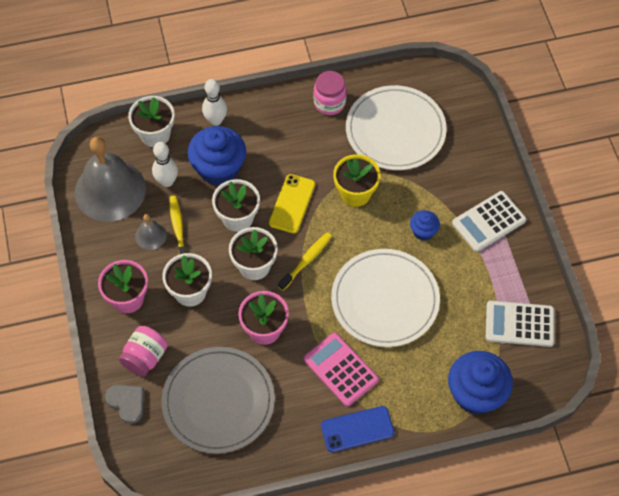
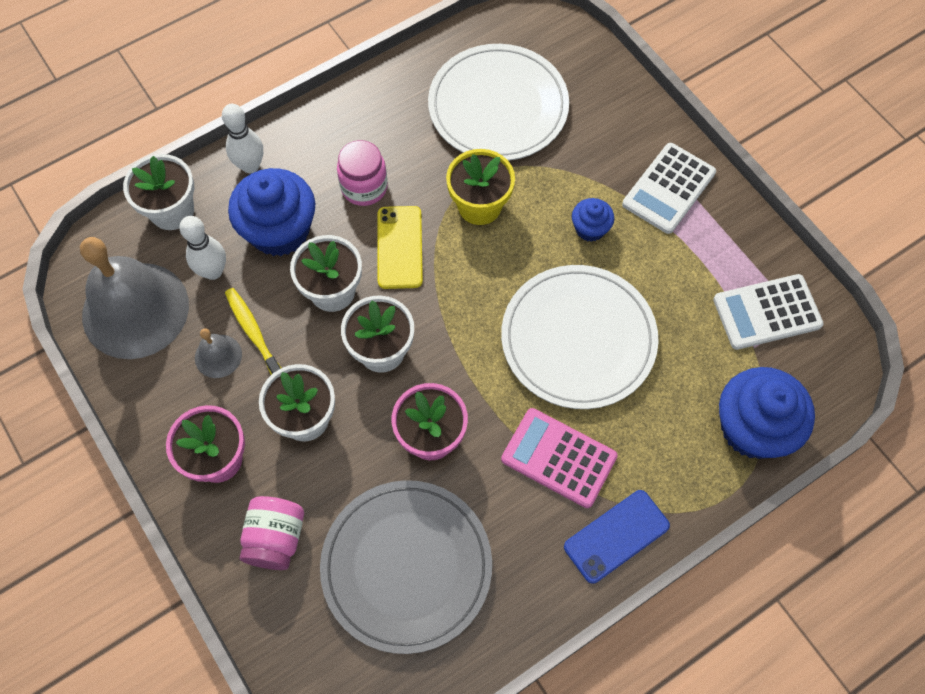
camera: 20 degrees left, 5 degrees up
(127, 403) = (274, 616): grey heart -> none
(306, 260) = (450, 319): yellow toothbrush -> none
(329, 103) = (396, 96): pink jar -> pink jar (364, 187)

